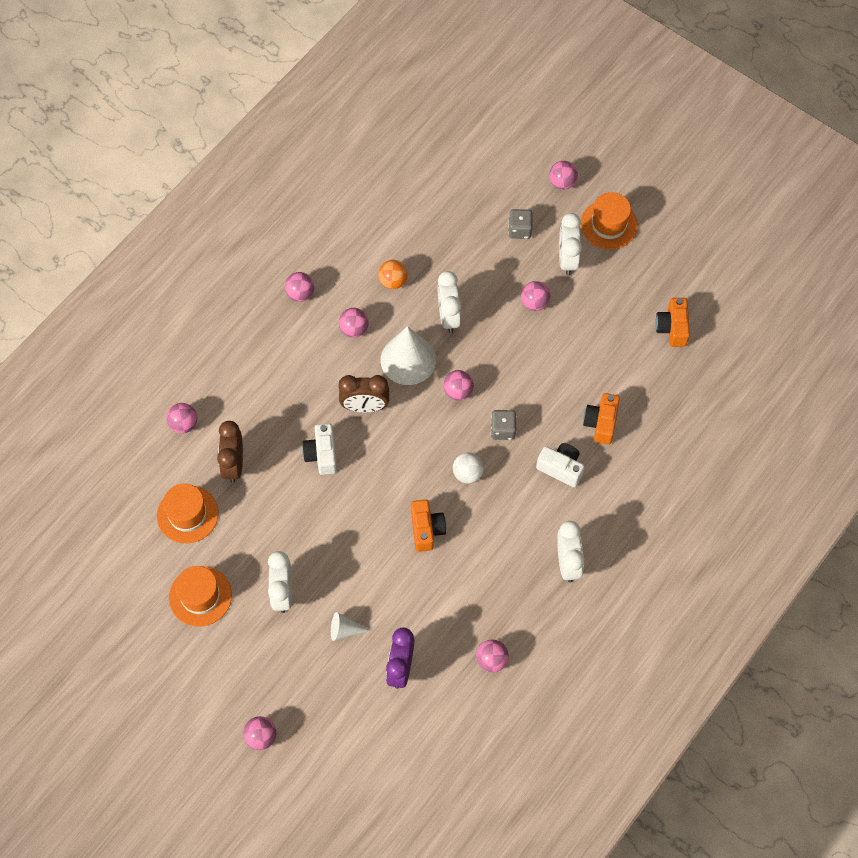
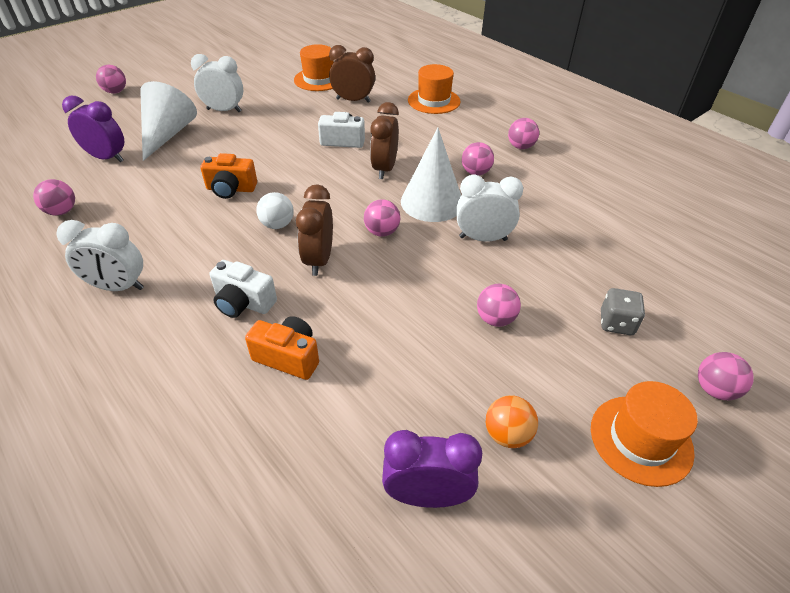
camera: 100 degrees right, 20 degrees down
(183, 424) = (399, 84): pink ball -> none
(200, 596) = (248, 79): orange hat -> orange hat (434, 101)
(345, 630) = (167, 134): white cone -> white cone, size x2.09
(393, 281) = (533, 204): orange ball -> orange ball (507, 434)
(503, 430) = (319, 260): grey dice -> brown clock
(561, 468) = (243, 303): white camera -> white camera turned 75 degrees clockwise
(567, 259) = (568, 369): white clock -> none
(672, 328) = (427, 495): orange camera -> purple clock

